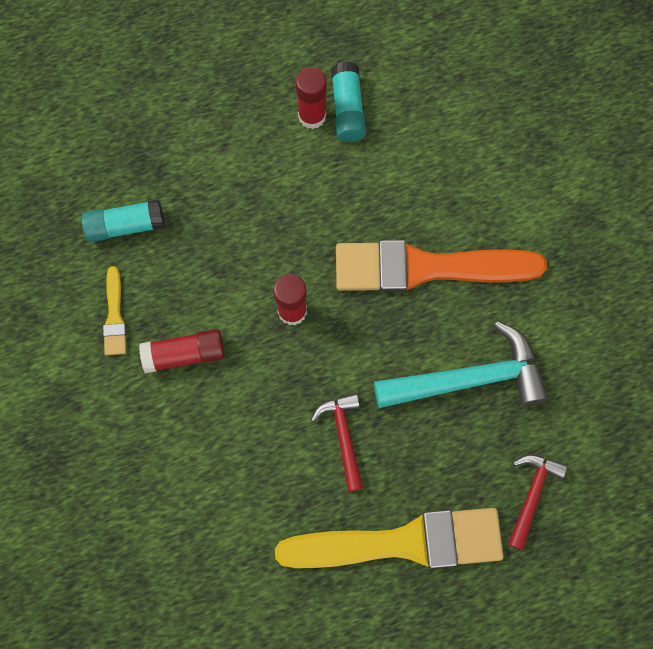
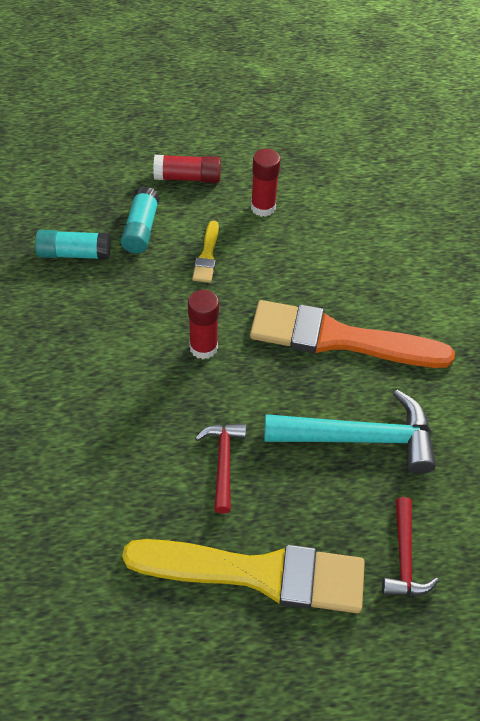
camera: 10 degrees right, 20 degrees down
(115, 316) = (39, 319): yellow brush -> yellow brush (207, 255)
(185, 354) = (92, 361): red glue stick -> red glue stick (188, 178)
(347, 109) = (295, 208): turquoise glue stick -> turquoise glue stick (141, 229)
(532, 494) = (404, 557): red hammer -> red hammer turned 150 degrees clockwise

